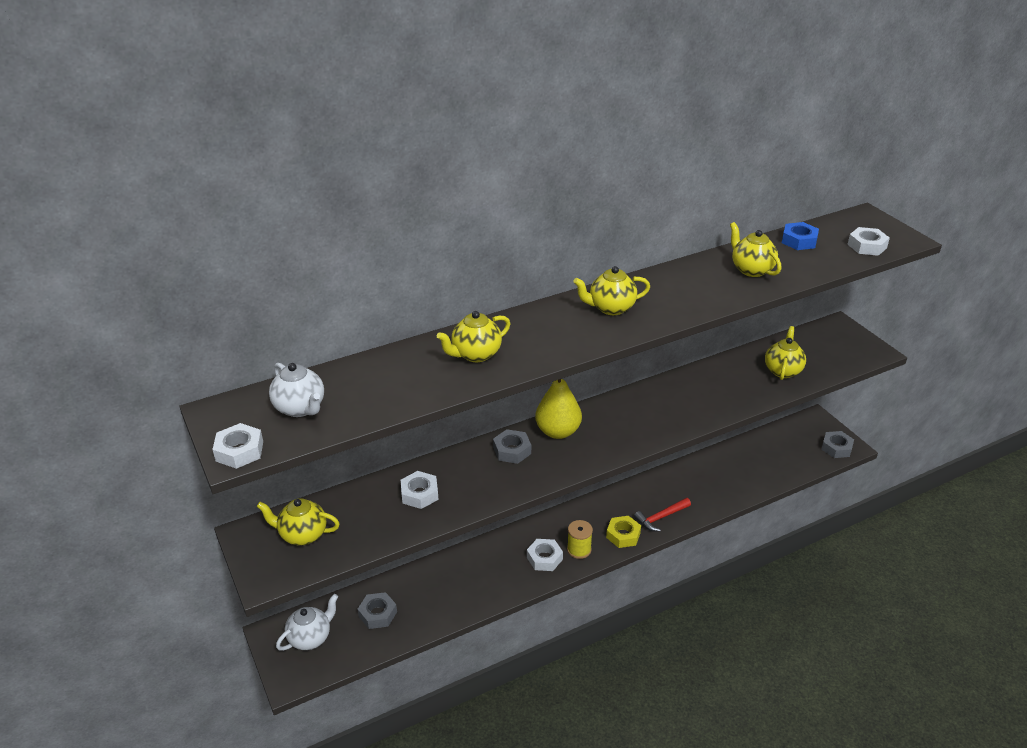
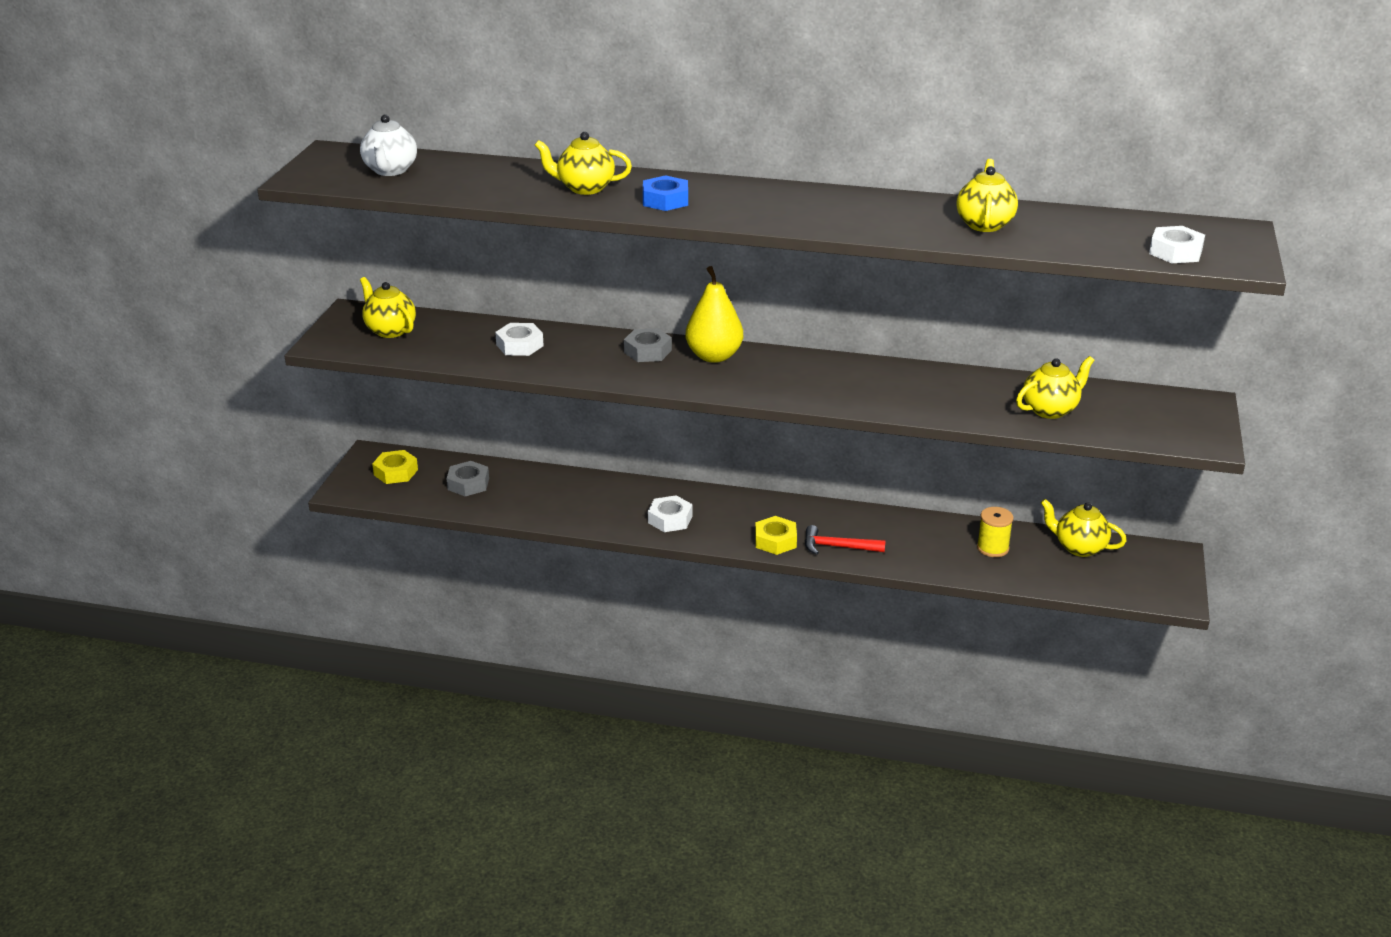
camera: 40 degrees right, 5 degrees down
(239, 451) = (307, 178): white nut -> none
(310, 638) = (395, 472): white teapot -> yellow nut
(579, 549) = (713, 529): yellow spool -> yellow spool (992, 548)
(610, 308) = (770, 201): yellow teapot -> yellow teapot (1079, 547)
(799, 241) = (1097, 222): blue nut -> blue nut (665, 200)
(836, 448) = (1156, 590): grey nut -> none

